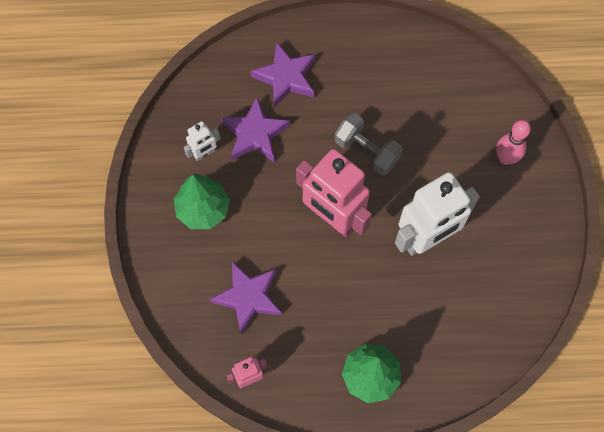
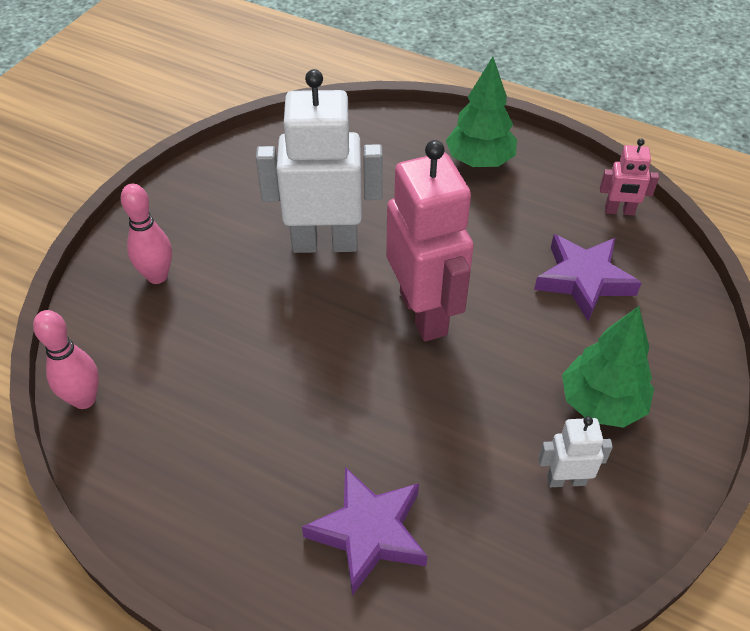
camera: 150 degrees left, 20 degrees down
(255, 134) = (470, 468): purple star -> none
(367, 151) = (322, 367): grey dumbbell -> none
(474, 67) = (84, 399): none -> pink bowling pin

